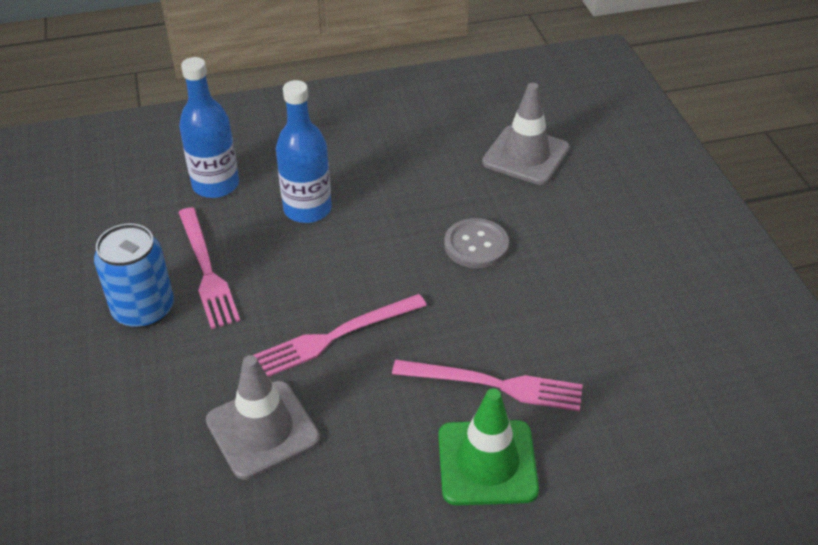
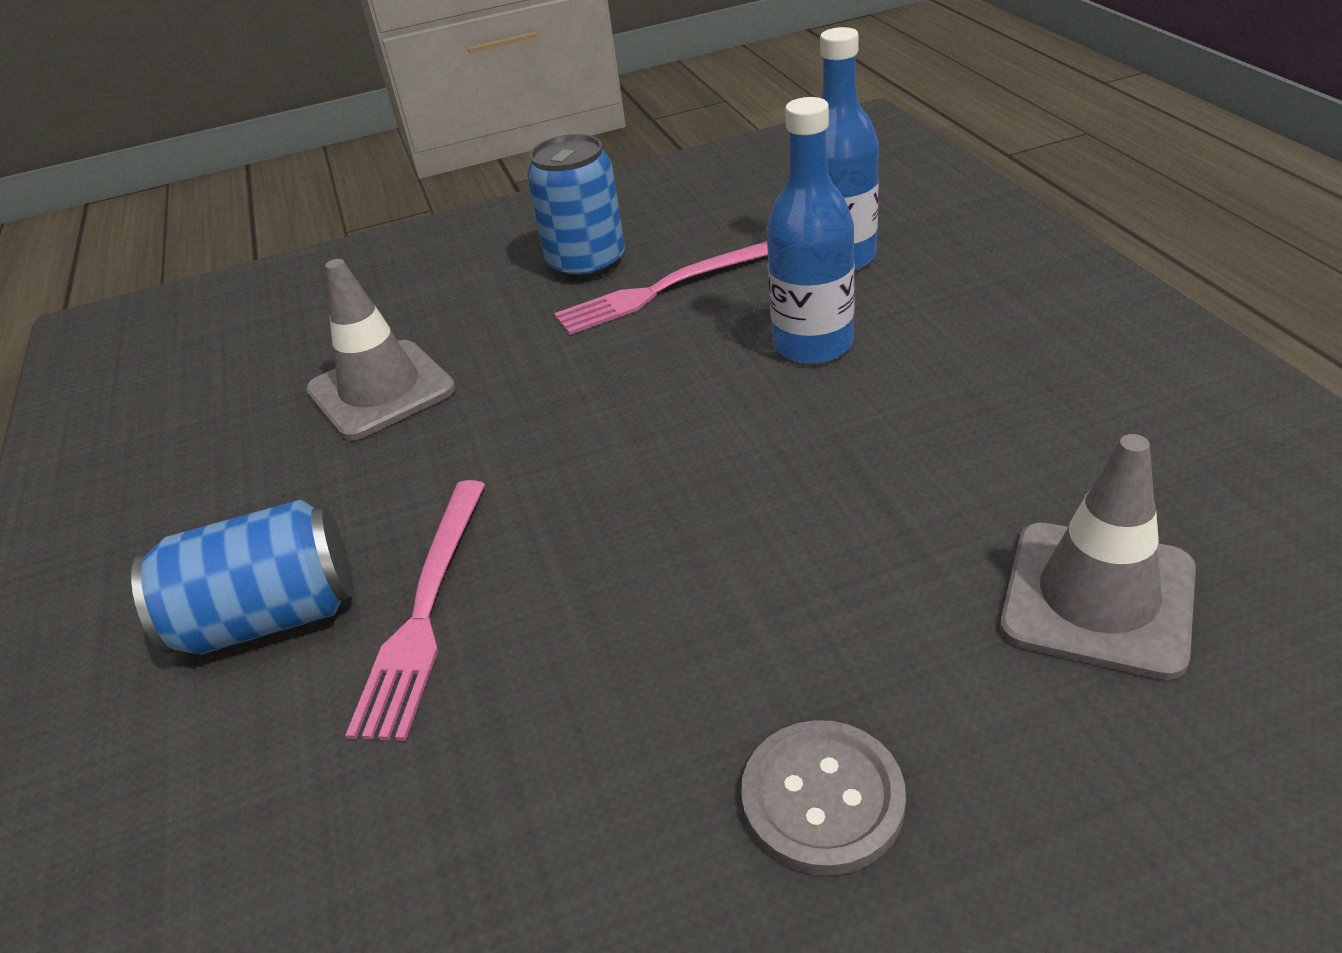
camera: 90 degrees right, 5 degrees down
(335, 336) = (539, 420): pink fork -> none
(476, 245) = (772, 549): grey button -> grey button (822, 798)
(487, 463) = (269, 617): green traffic cone -> blue can

